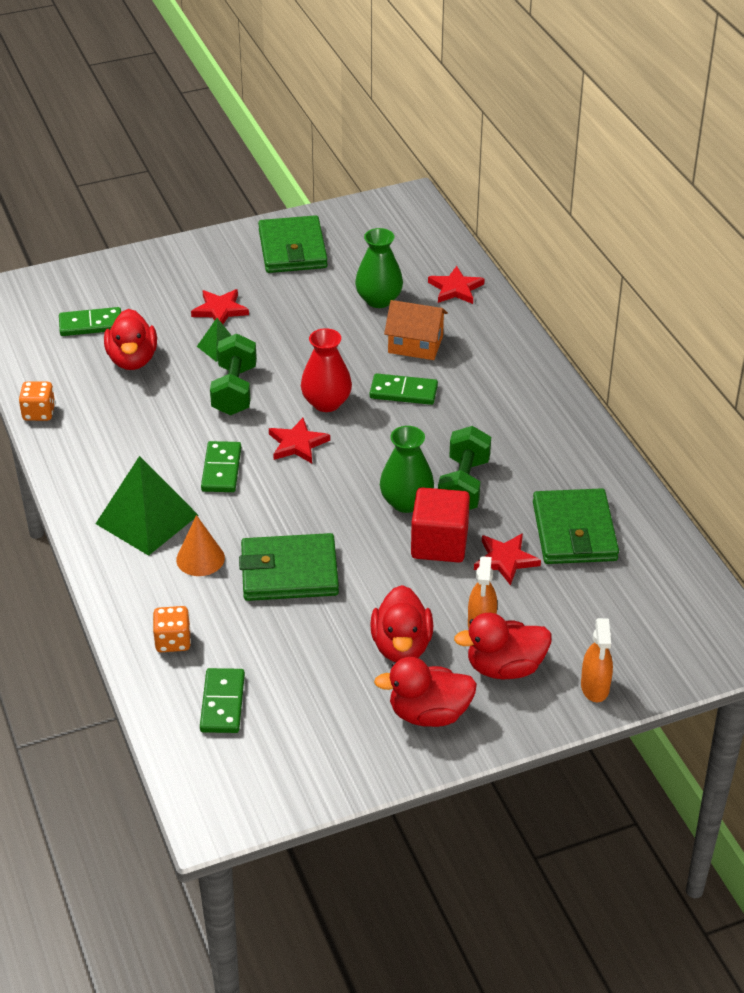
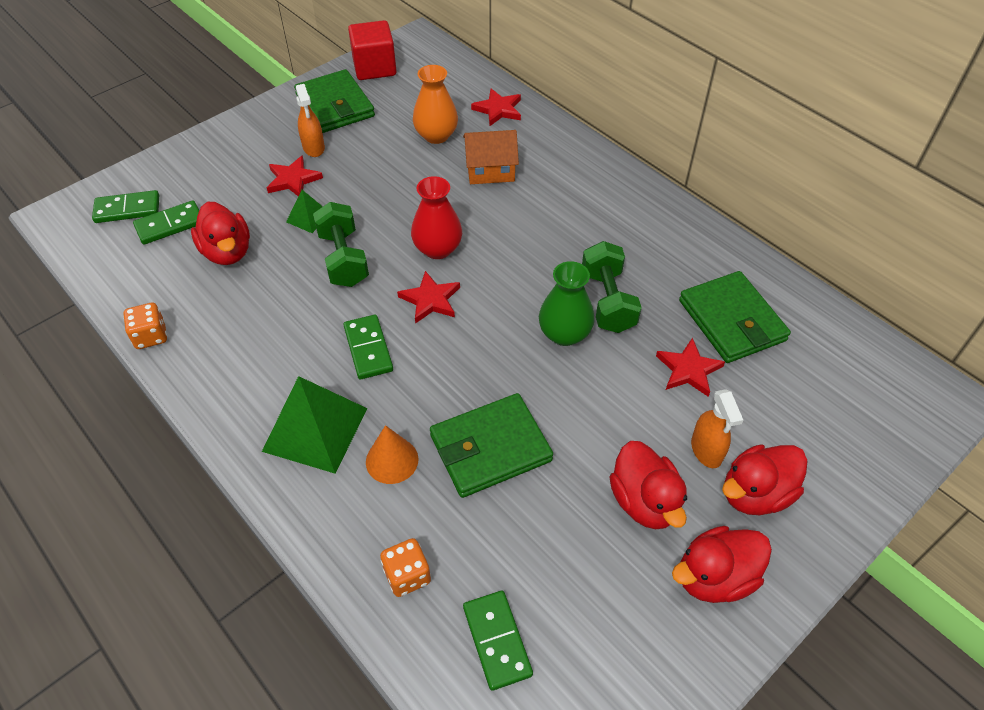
camera: 20 degrees left, 10 degrees up
(379, 300) = (436, 135): green vase -> orange vase
(403, 392) = (503, 219): green domino -> green domino (127, 209)
(439, 544) = (618, 370): red cube -> red cube (374, 68)
(595, 687) = (850, 488): orange spray bottle -> orange spray bottle (314, 148)

